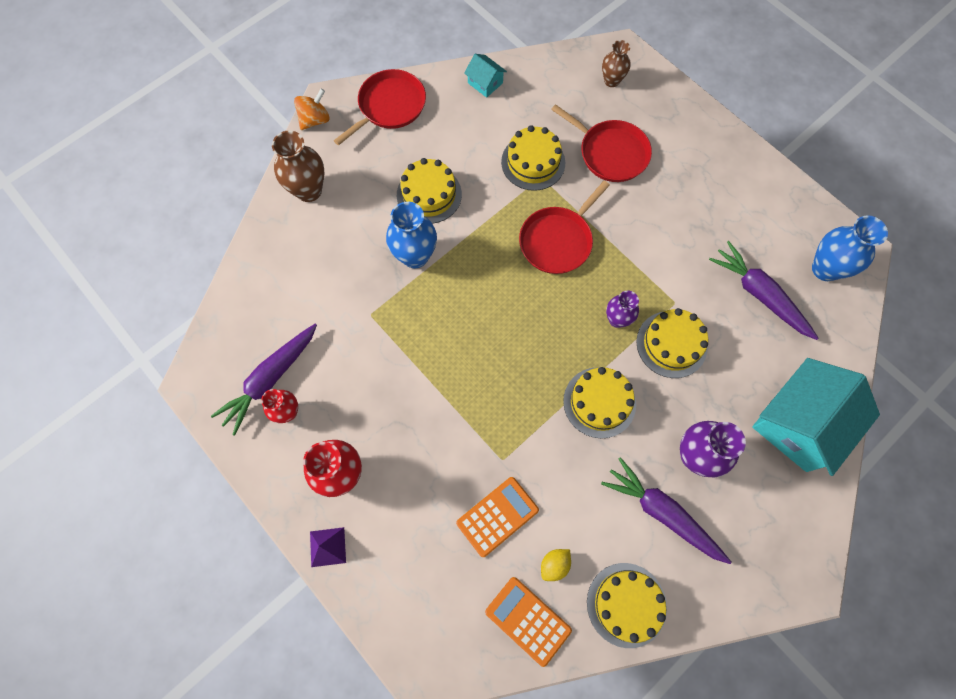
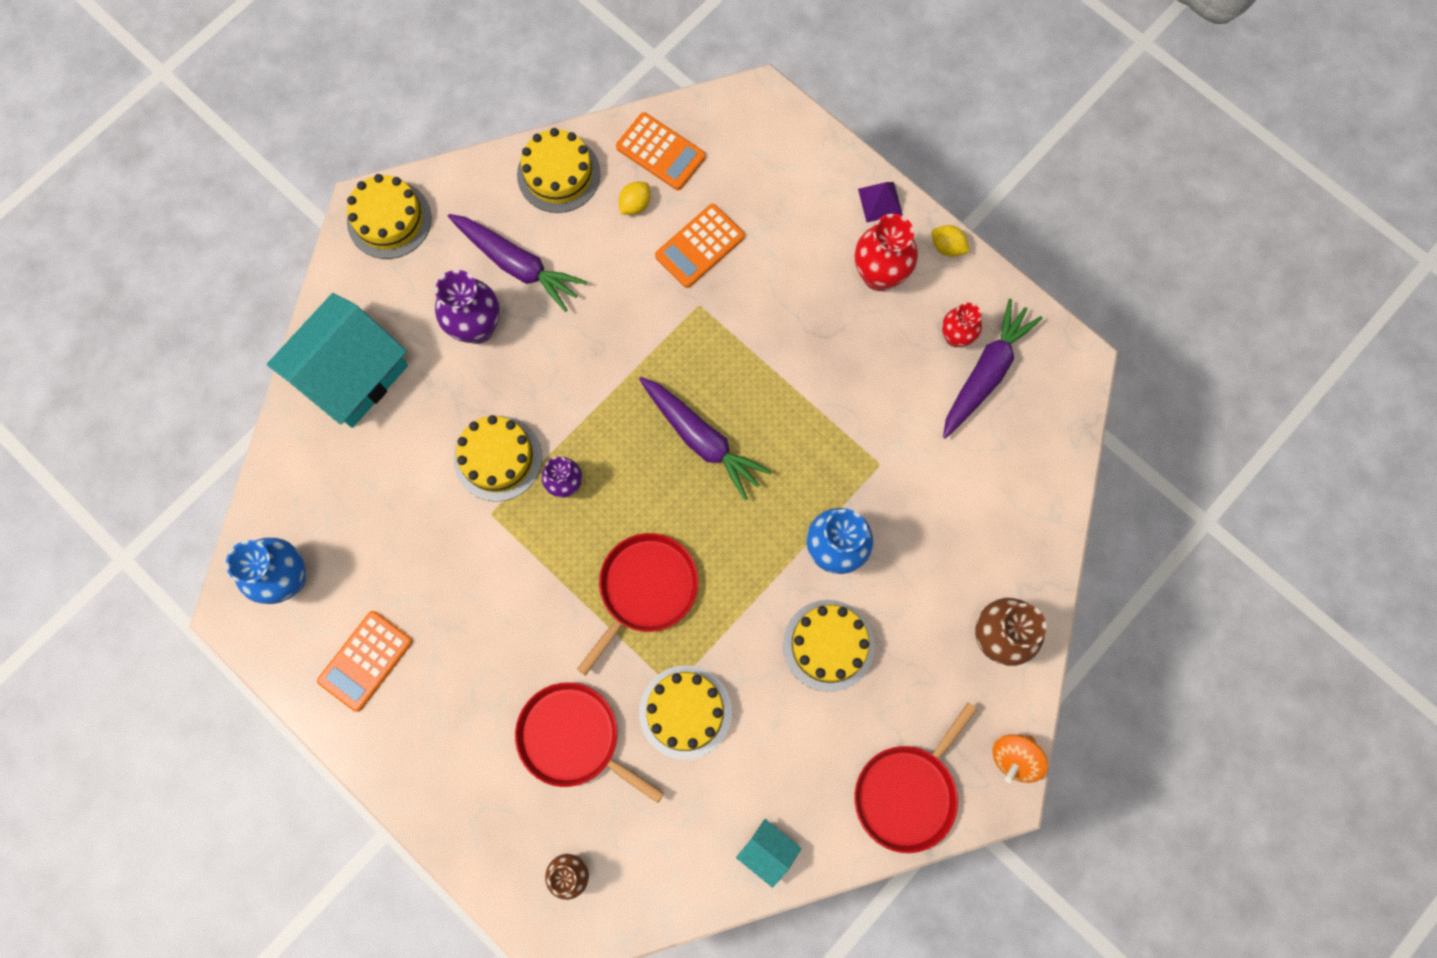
camera: 175 degrees right, 5 degrees up
(276, 496) = (947, 247): none -> yellow lemon
(599, 402) = (588, 379): yellow cake -> yellow cake (389, 219)
(759, 210) = (365, 661): none -> orange calculator
(759, 295) = (380, 534): purple carrot -> purple carrot (701, 439)

